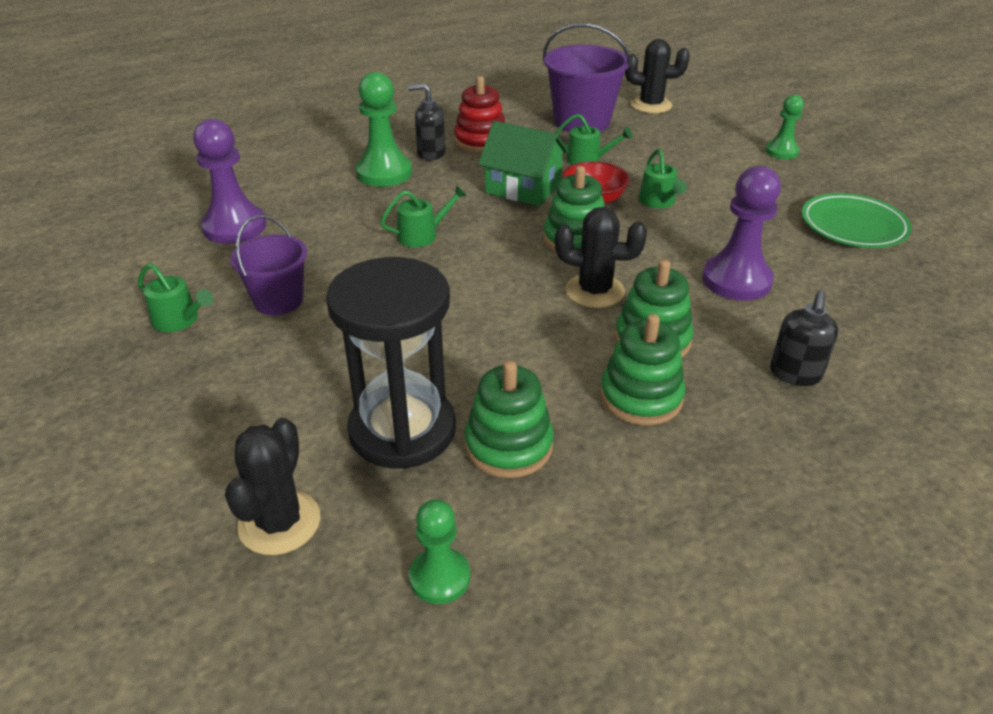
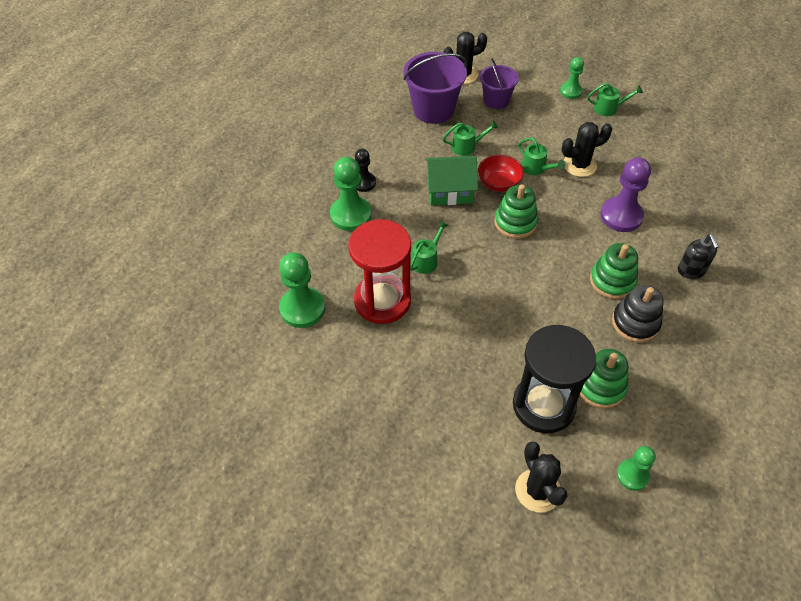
camera: 30 degrees left, 15 degrees up
(179, 320) = (350, 398): green watering can -> green watering can (608, 108)
(235, 227) = (302, 308): purple pawn -> green pawn
(278, 300) = (393, 354): purple bucket -> purple bucket (496, 100)
(327, 251) = (382, 301): none -> red hourglass
(431, 153) = (363, 183): black soap dispenser -> black pawn
(481, 141) = (385, 156): red stacking toy -> none
(594, 291) = (557, 259): black cactus -> black cactus (579, 165)
(641, 397) = (635, 323): green stacking toy -> black stacking toy
(853, 226) = (649, 144): green plate -> none

